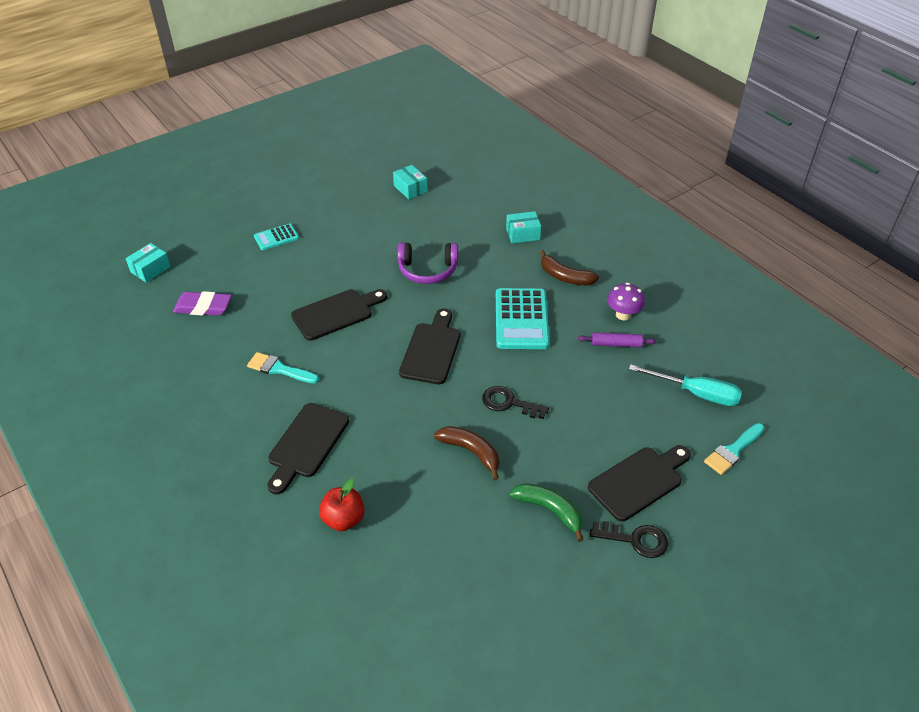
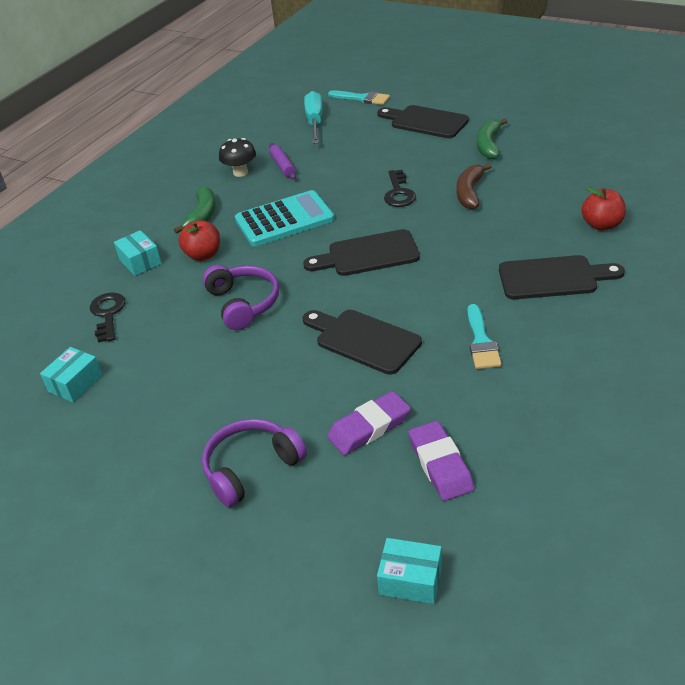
camera: 110 degrees left, 5 degrees down
(259, 289) = (369, 427): none -> purple eraser
(276, 237) = (251, 468): turquoise calculator -> purple headphones
(506, 265) = (203, 255): none -> red apple
(565, 277) = (202, 215): brown banana -> green banana
(623, 315) = (240, 172): purple mushroom -> black mushroom
(635, 540) = (477, 111): black key -> black key (107, 314)

